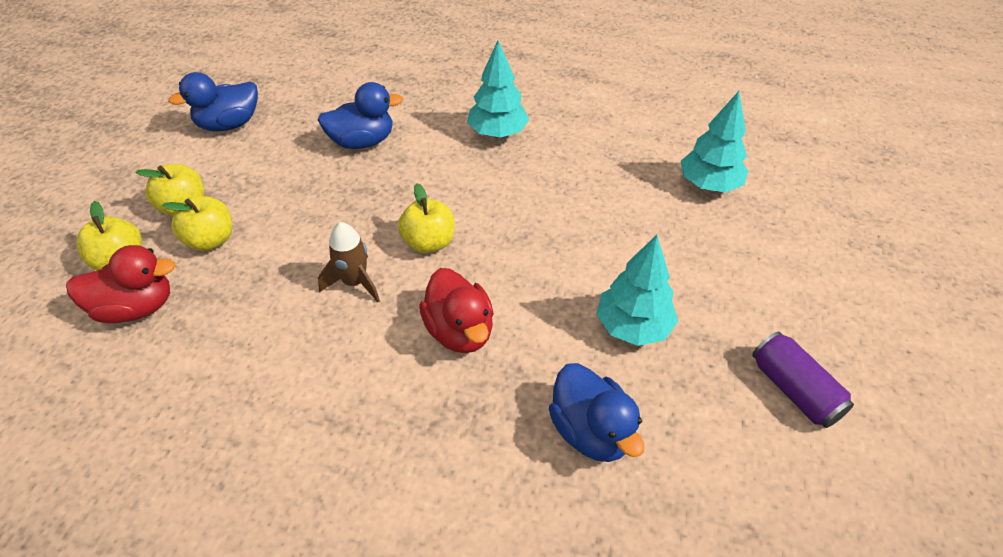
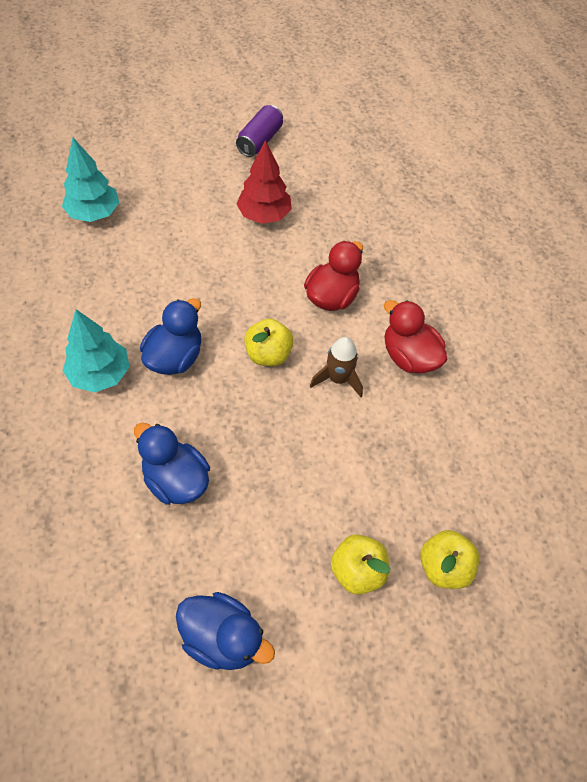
camera: 125 degrees left, 10 degrees up
(136, 307) = (467, 509): red duck -> red duck (409, 357)
(210, 240) = (373, 513): yellow apple -> none
(591, 431) = (350, 211): blue duck -> blue duck (175, 357)
(633, 326) = (264, 215): turquoise tree -> red tree

